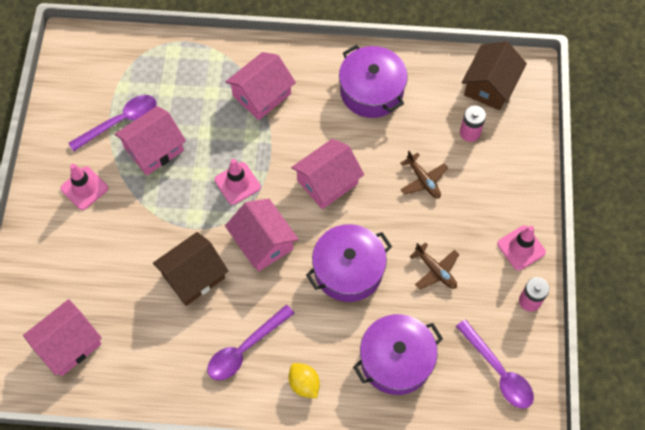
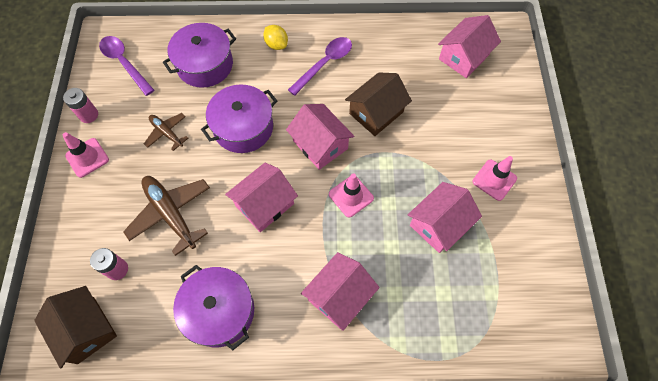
camera: 175 degrees right, 0 degrees up
(120, 122) = (481, 251): purple spoon -> none
(423, 180) = (171, 214): brown plane -> brown plane, size x1.74
(490, 86) = (86, 330): brown house -> brown house turned 60 degrees counterclockwise

